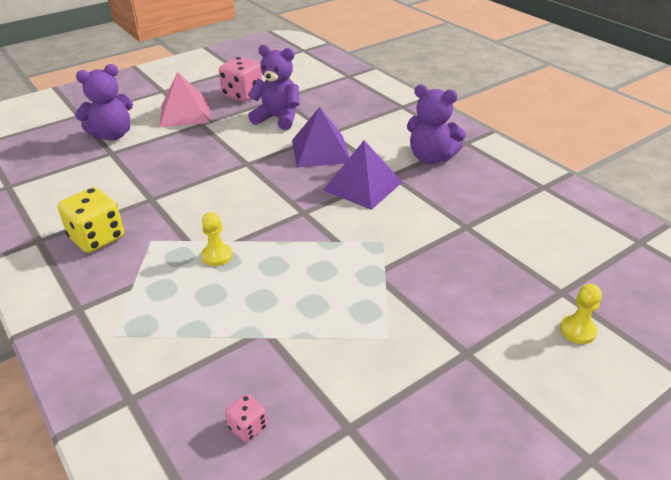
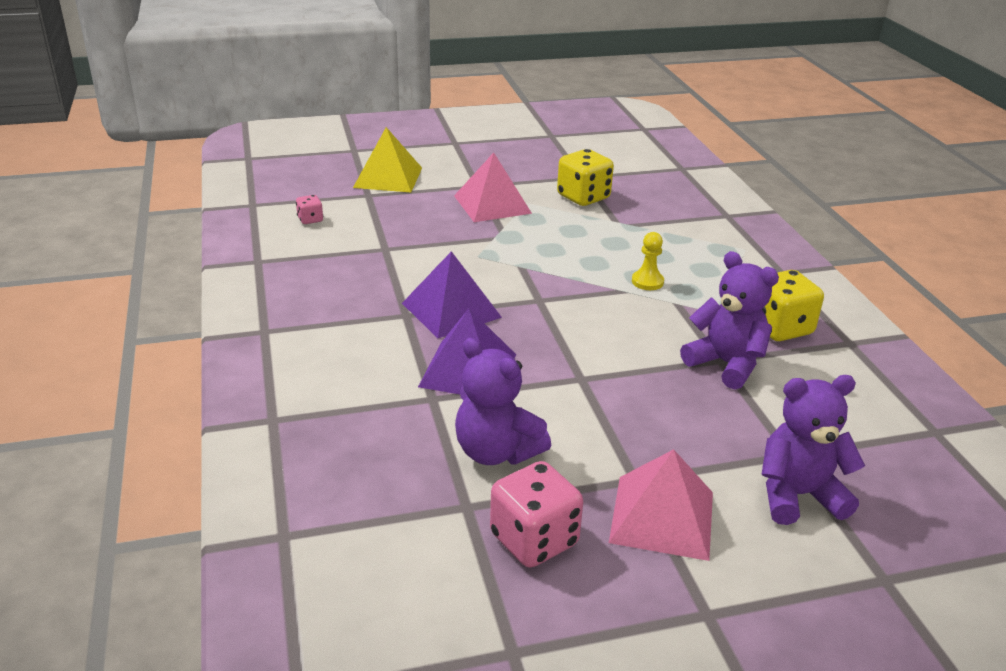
camera: 160 degrees left, 5 degrees down
(248, 427) = (646, 189): pink dice -> pink dice (310, 220)
(326, 373) = (583, 197): none -> yellow dice
(423, 320) = (492, 204): none -> pink pyramid
(431, 157) = (334, 322): purple teddy bear -> purple teddy bear (726, 364)
(577, 330) = (388, 177): yellow pawn -> yellow pyramid

